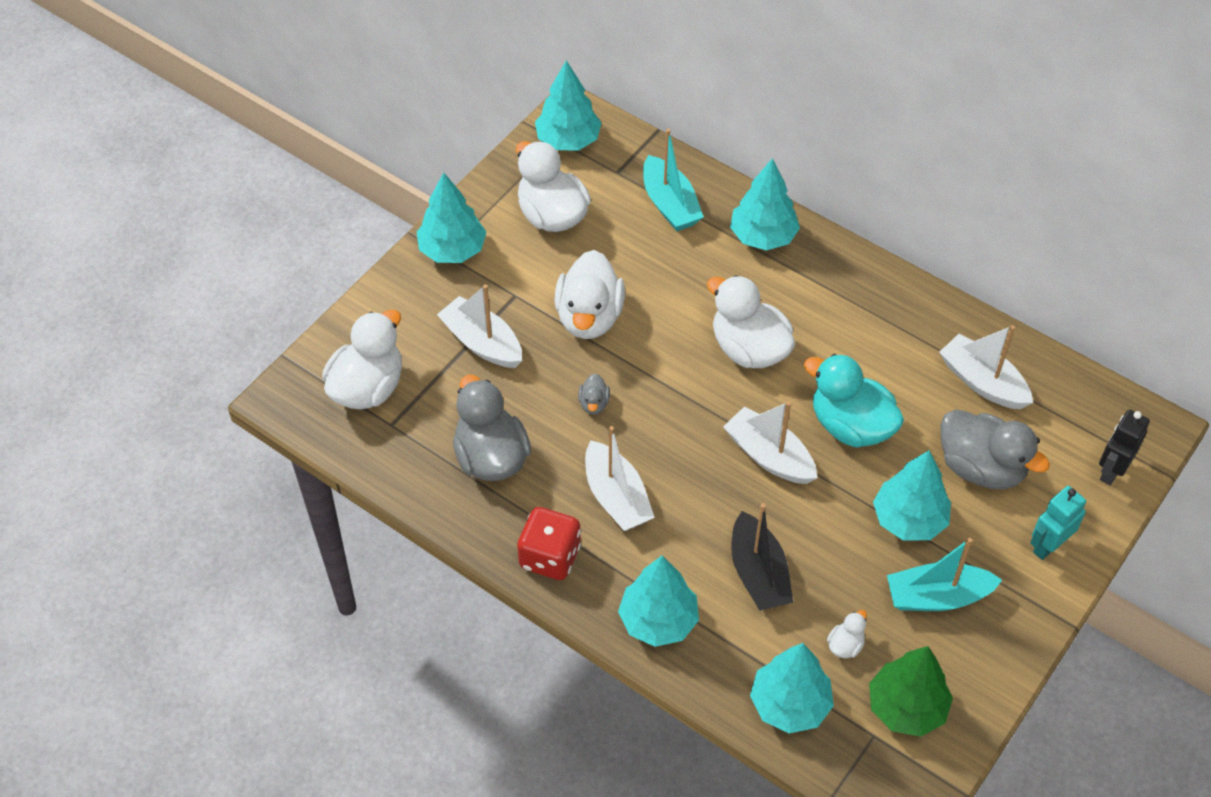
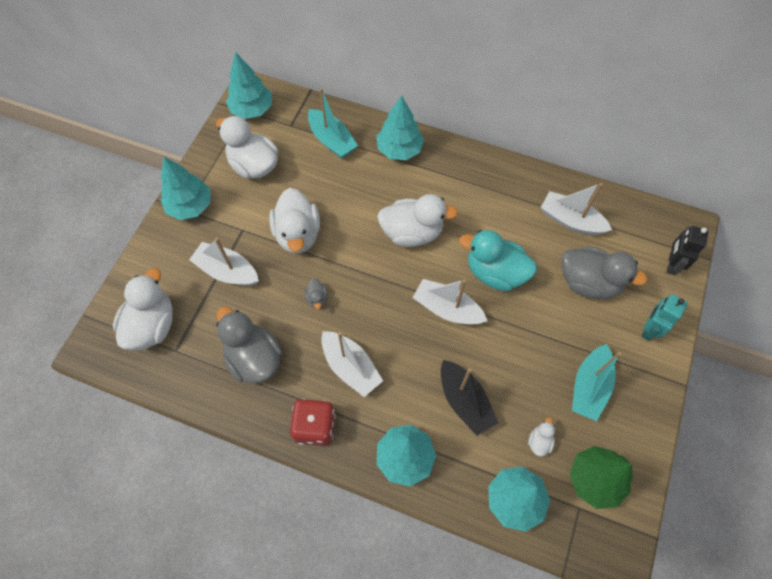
camera: 15 degrees left, 10 degrees up
(749, 349) = (412, 232): white duck -> white duck turned 150 degrees clockwise
(909, 520) = (553, 333): turquoise tree -> none
(937, 597) = (589, 387): turquoise boat -> turquoise boat turned 45 degrees counterclockwise

